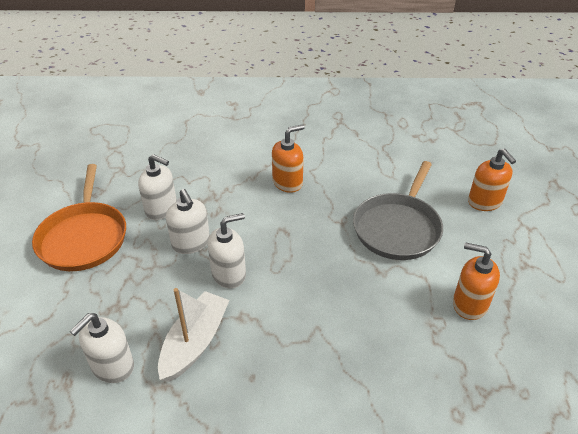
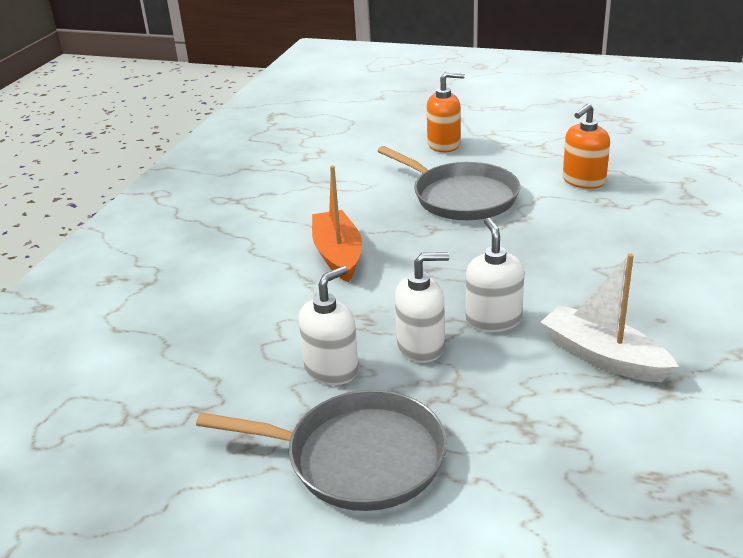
camera: 70 degrees left, 10 degrees down
(84, 237) = (357, 458): orange pan -> grey pan
(112, 366) = (632, 430): white soap dispenser -> none
(287, 182) = (338, 255): orange soap dispenser -> orange boat

